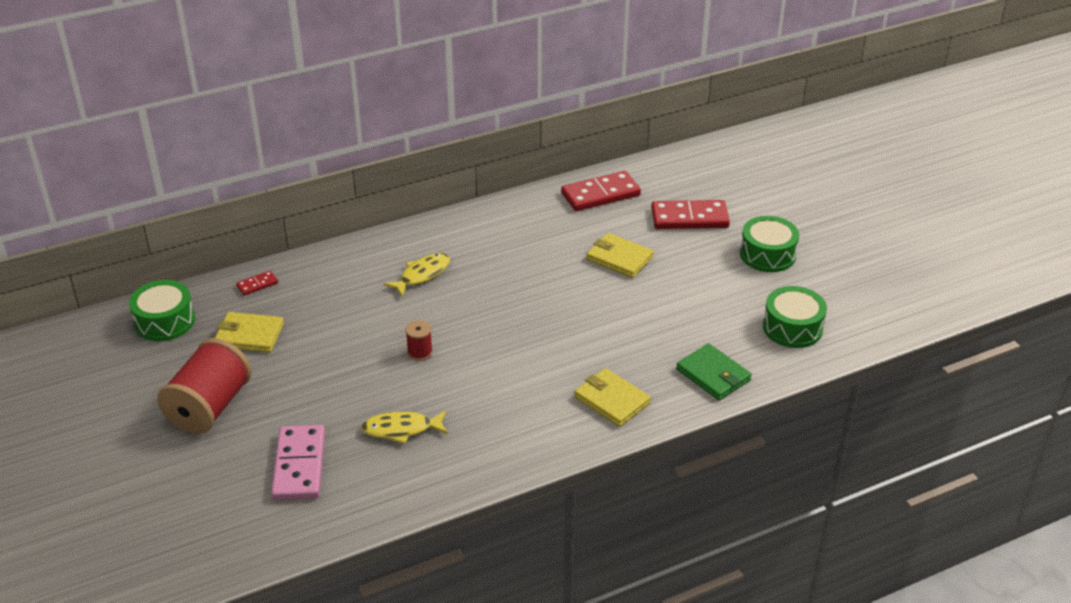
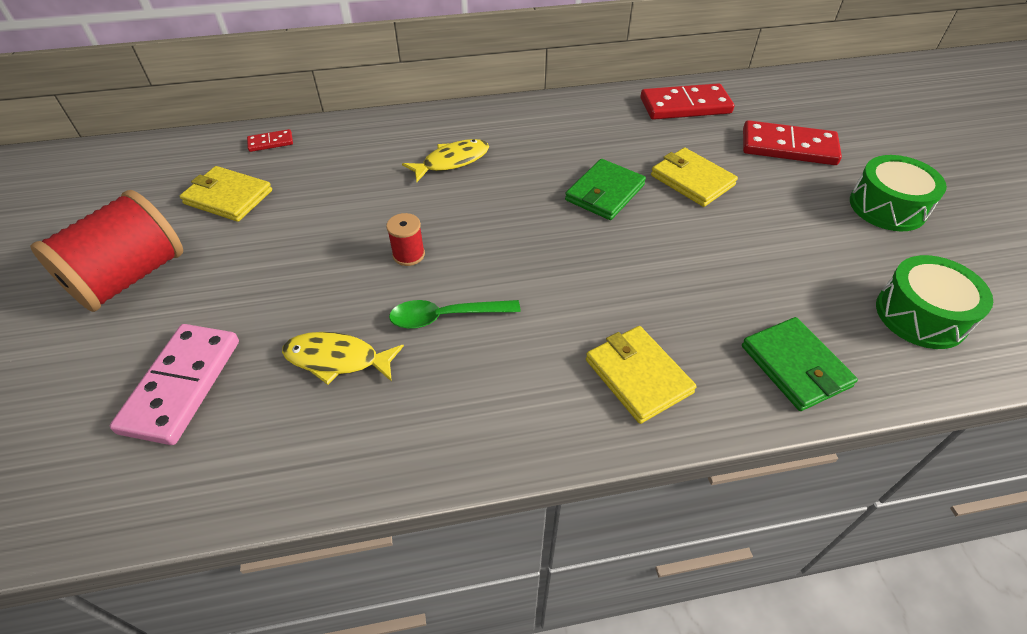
camera: 15 degrees right, 10 degrees up
(165, 321) = (152, 165): green drum -> none
(466, 389) = (446, 317): none -> green spoon
(554, 280) = (604, 193): none -> green wallet

